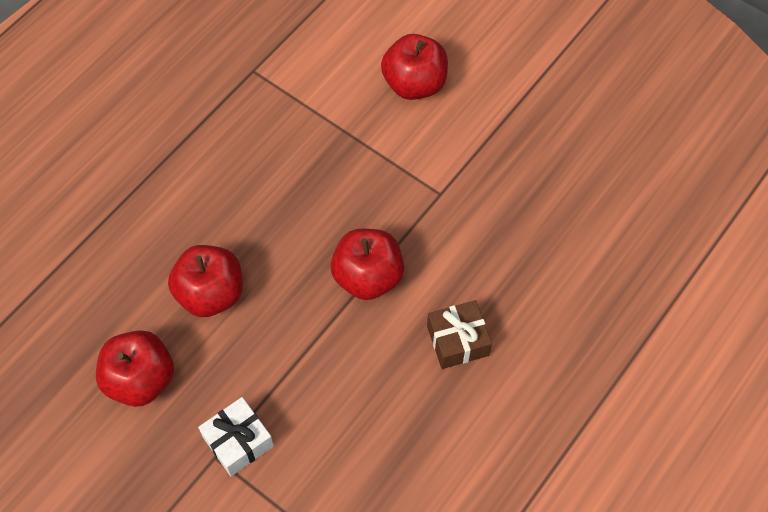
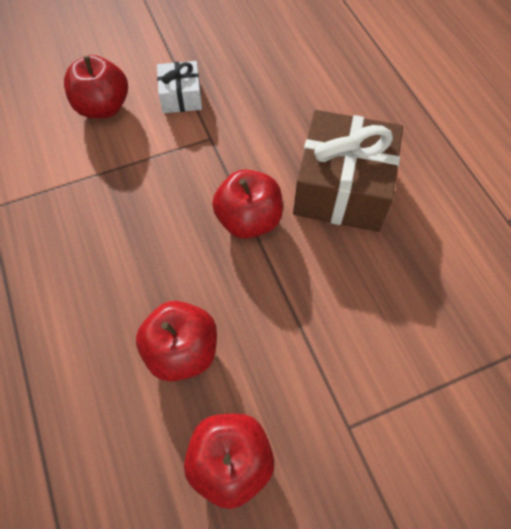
camera: 60 degrees left, 0 degrees up
(238, 441) = (344, 399): white gift -> white gift (181, 96)
(457, 340) = (342, 188): brown gift -> brown gift, size x1.96

